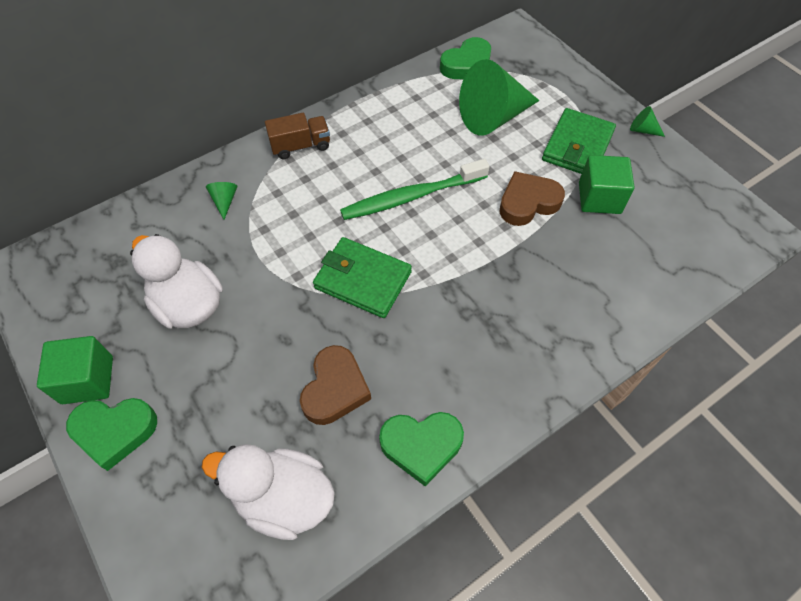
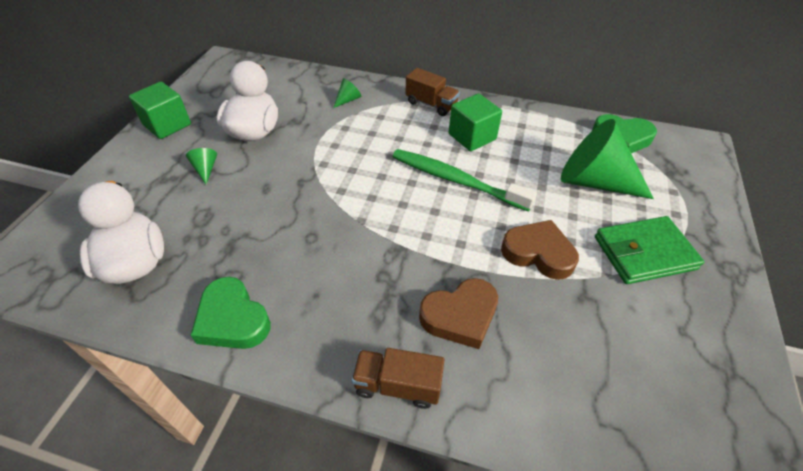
camera: 50 degrees right, 10 degrees down
(114, 431) = (138, 155): green heart -> none
(335, 389) = (246, 237): brown heart -> brown heart (460, 316)
(363, 280) = (353, 198): green wallet -> none
(568, 365) = (397, 385): none -> brown truck
(599, 198) = (610, 303): green cube -> green cube (472, 137)
(642, 130) = (736, 292): green cone -> green cone (205, 169)

